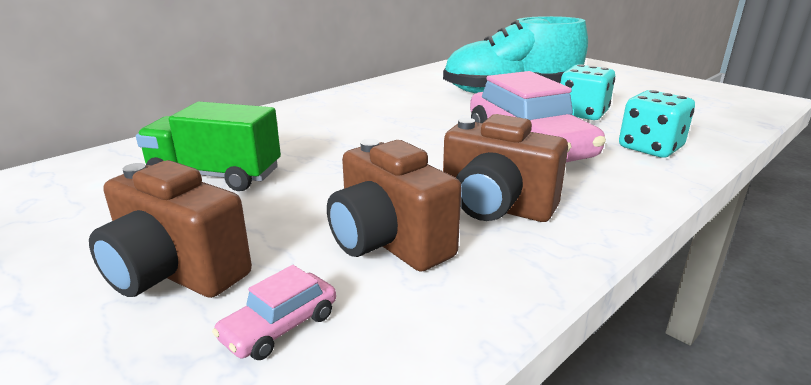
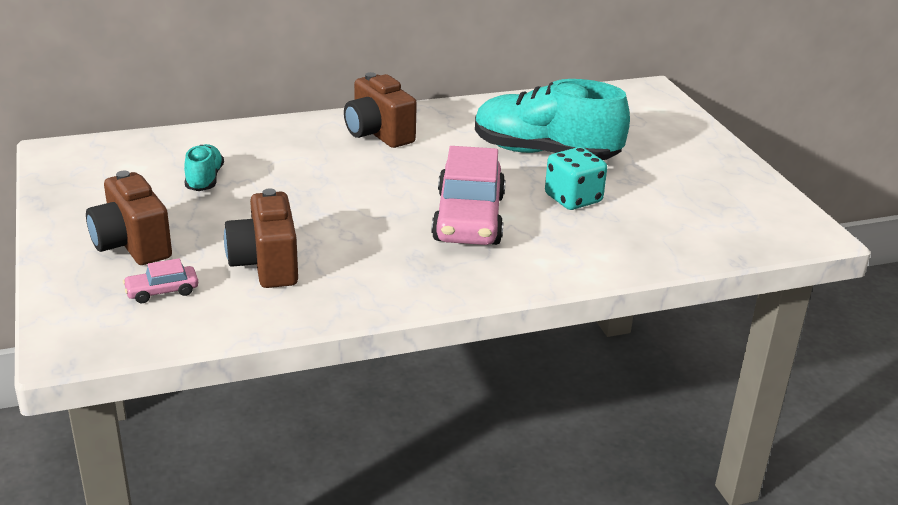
camera: 25 degrees right, 5 degrees up
(215, 175) = (204, 180): green truck -> turquoise shoe
(495, 207) = (365, 262): brown camera -> brown camera (378, 134)
(650, 148) = (571, 251): turquoise dice -> none

